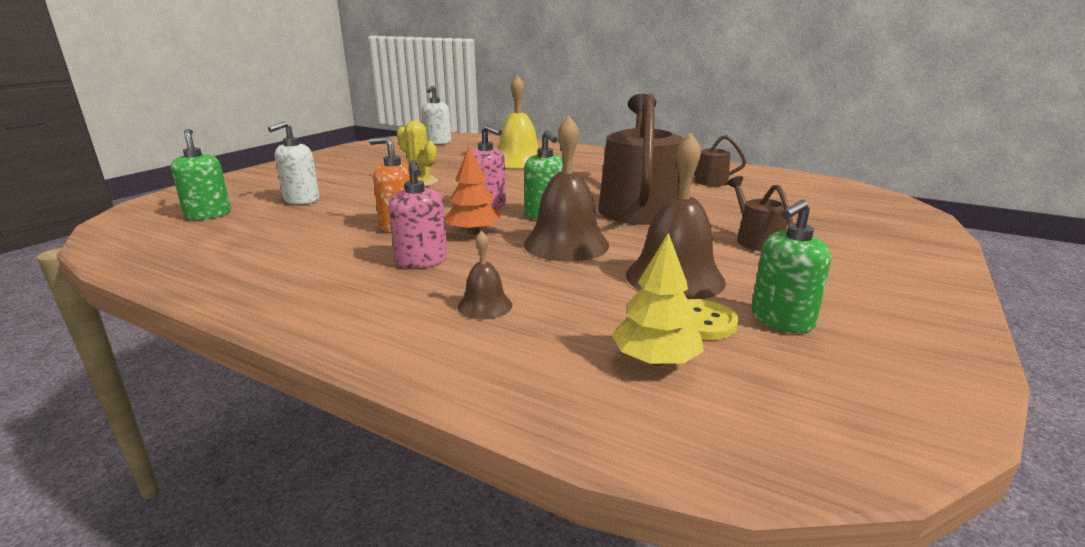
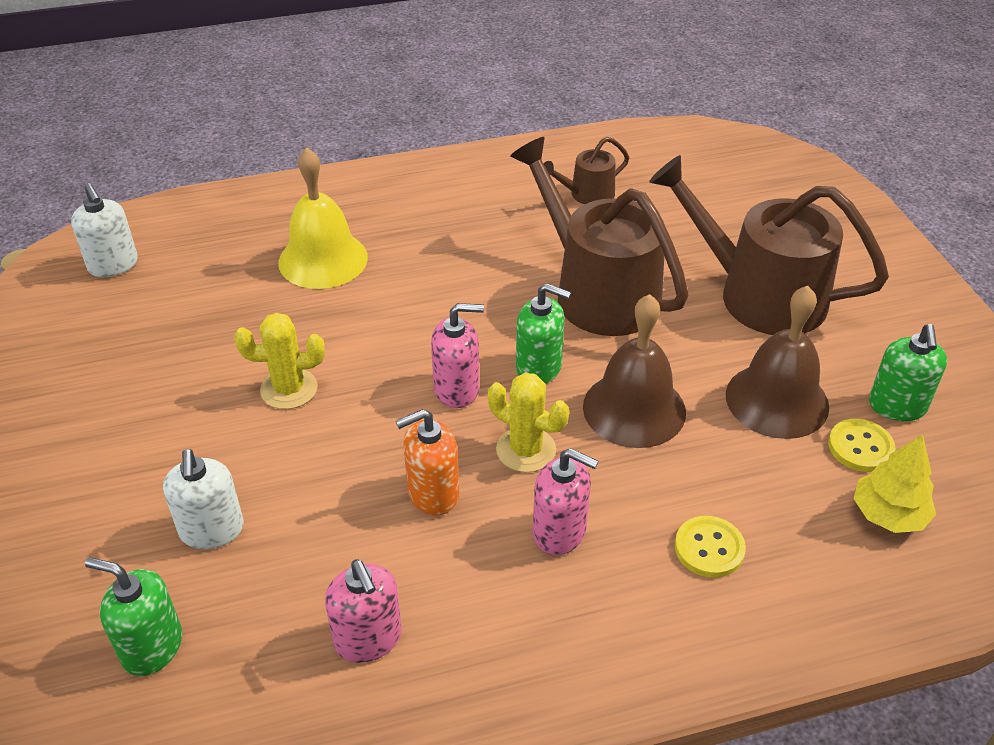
camera: 45 degrees left, 20 degrees up
(265, 248) = (368, 639): none -> pink soap dispenser
(473, 232) = (526, 450): orange tree -> yellow cactus
(485, 305) = (709, 548): brown bell -> yellow button
(756, 240) = (759, 295): brown watering can -> brown watering can, size x2.12

